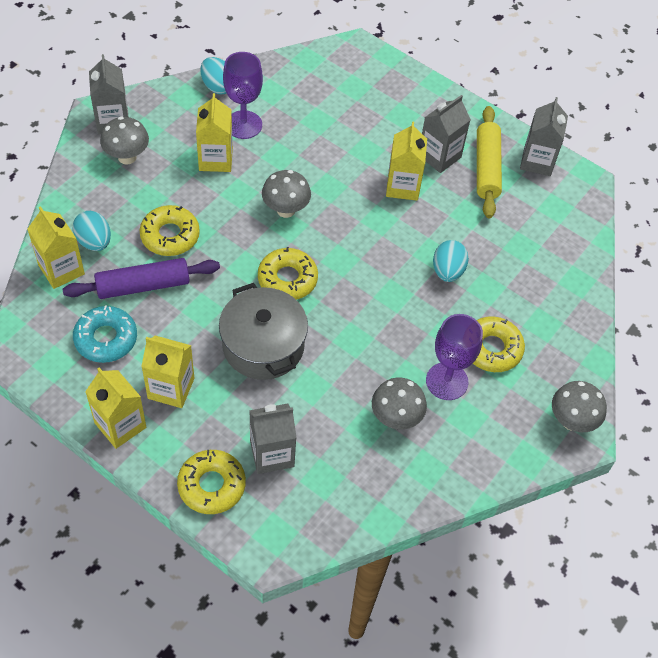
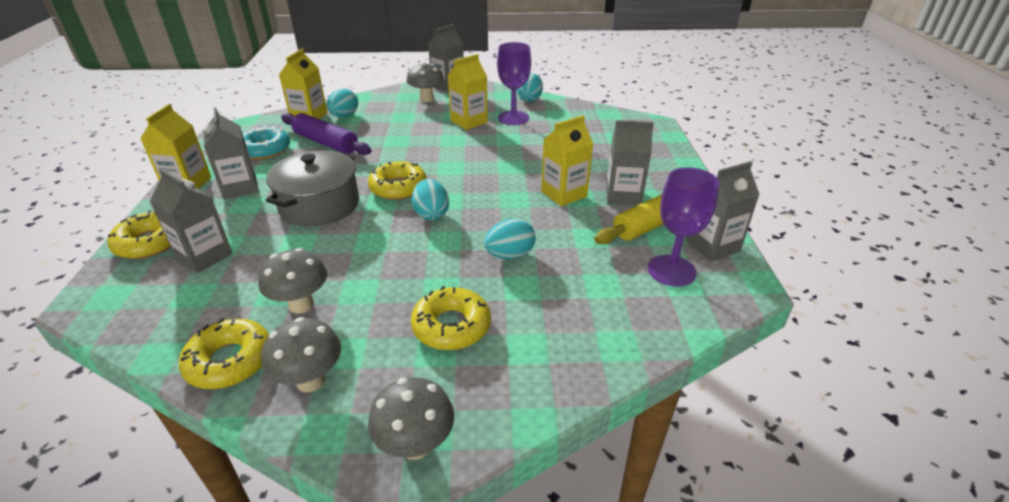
camera: 55 degrees right, 20 degrees down
(170, 236) = (381, 134): yellow donut -> yellow donut (230, 361)
(171, 388) = (240, 187): yellow carton -> grey carton
(285, 210) = (463, 160): grey mushroom -> grey mushroom (310, 380)
(351, 282) = (431, 214): none -> turquoise egg
(447, 381) = (378, 315): purple goblet -> purple goblet (671, 271)

